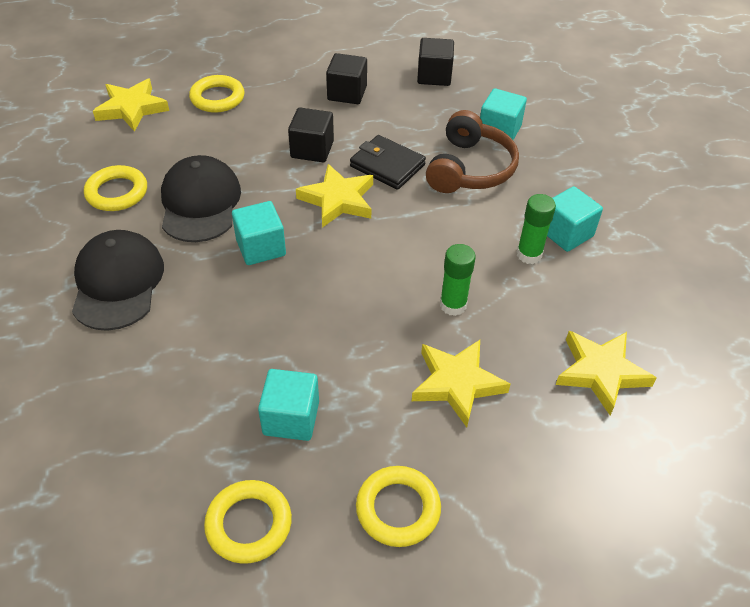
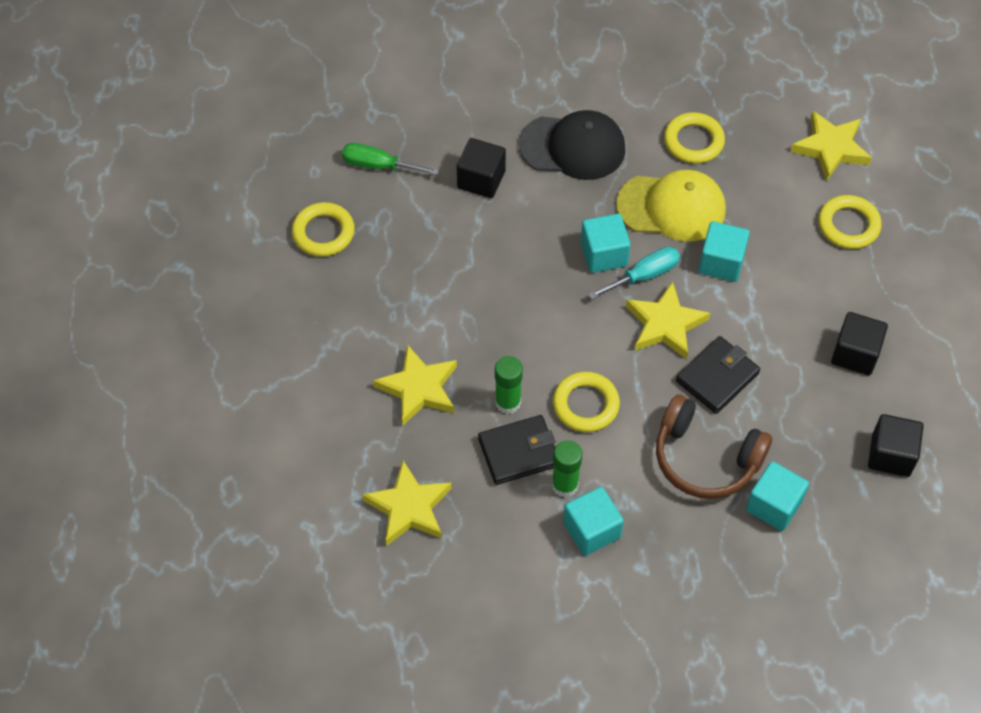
camera: 100 degrees right, 10 degrees up
(135, 475) = (378, 165): none -> green screwdriver
(200, 203) = (671, 207): black cap -> yellow cap
(284, 217) = (644, 275): none -> turquoise screwdriver
(291, 418) = (408, 265): turquoise cube -> turquoise cube (721, 262)
(312, 149) = (749, 309): black cube -> black cube (481, 179)
(398, 509) = (313, 327): yellow ring -> yellow ring (585, 405)
(506, 291) = (519, 452): none -> black wallet

